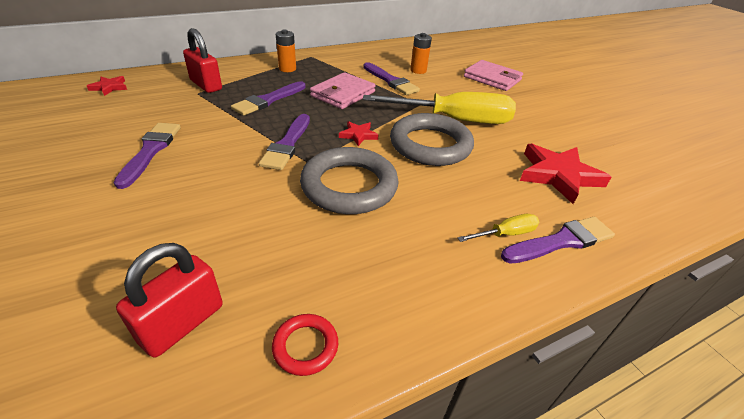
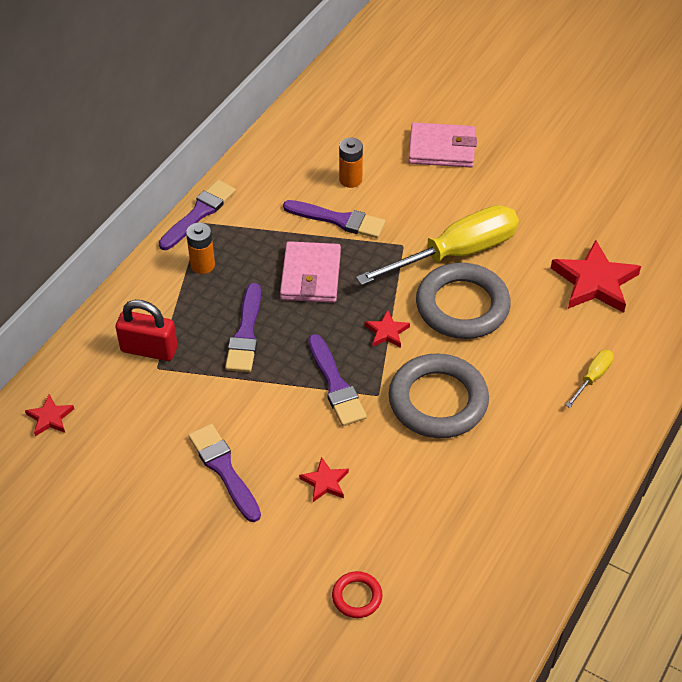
camera: 30 degrees left, 10 degrees up
(182, 323) = (445, 581): red padlock -> none
(200, 191) = (325, 482): none -> red star
(305, 346) = (533, 545): red ring -> red ring (357, 596)
(560, 241) = (634, 361): purple brush -> purple brush (199, 214)

